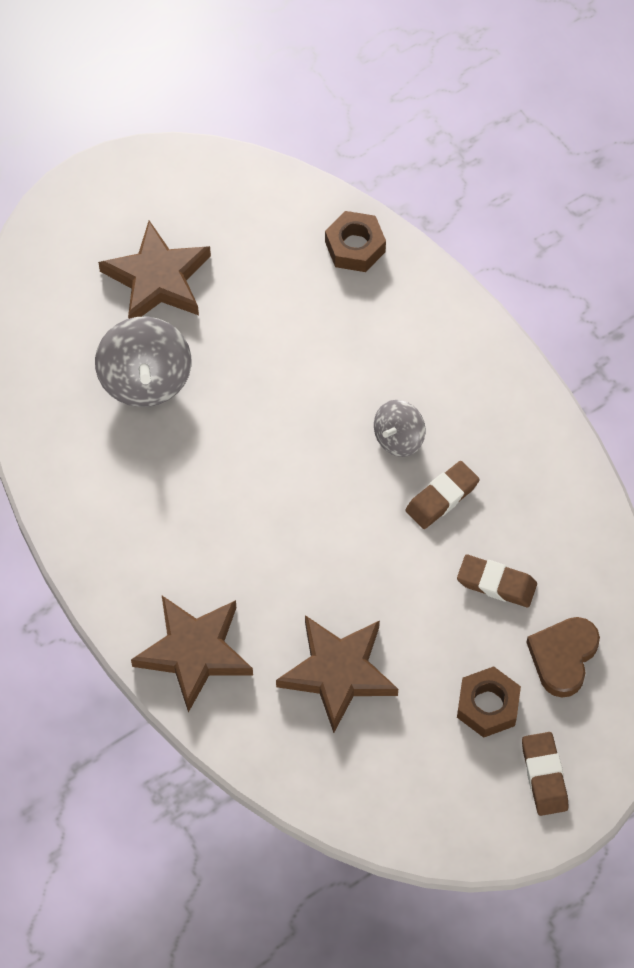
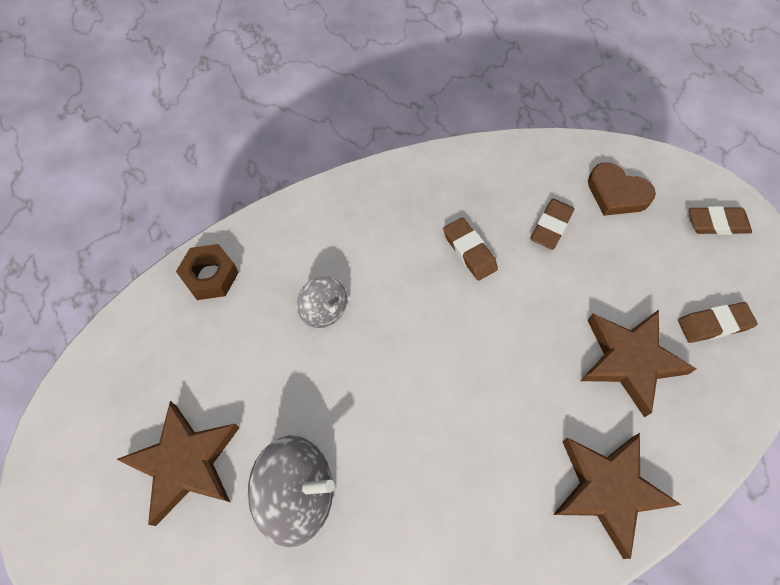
camera: 80 degrees left, 0 degrees up
(398, 438) = (408, 274): grey spinning top -> grey spinning top (324, 310)
(400, 764) = (714, 324): none -> brown eraser
(487, 706) = (659, 251): brown nut -> none

